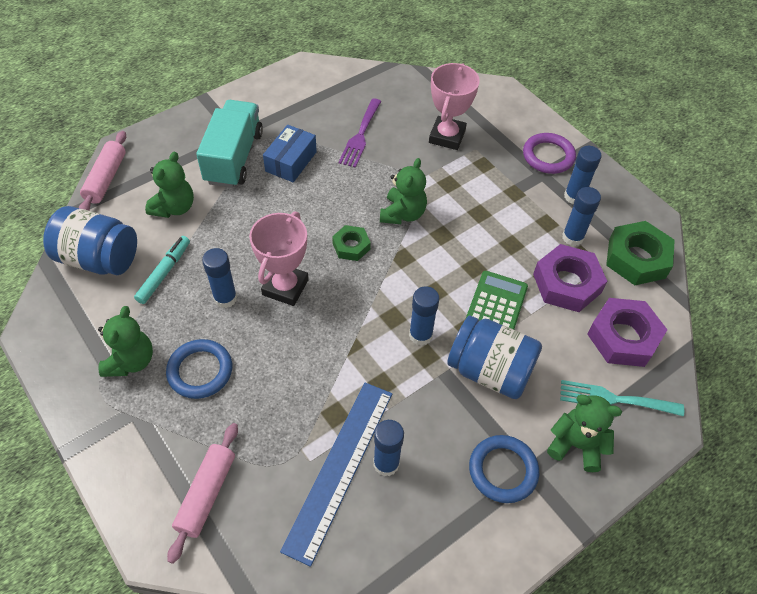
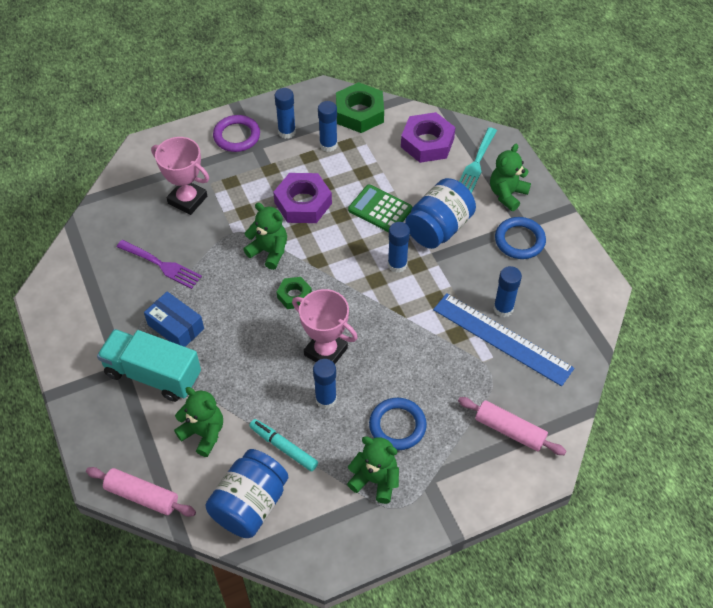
camera: 75 degrees left, 0 degrees up
(567, 283) = (371, 161): purple nut -> purple nut (303, 203)

